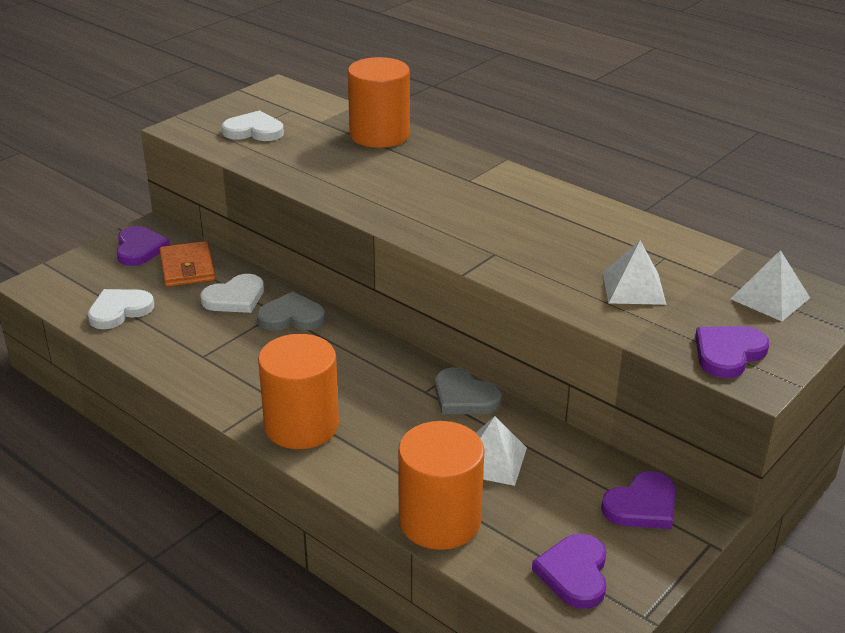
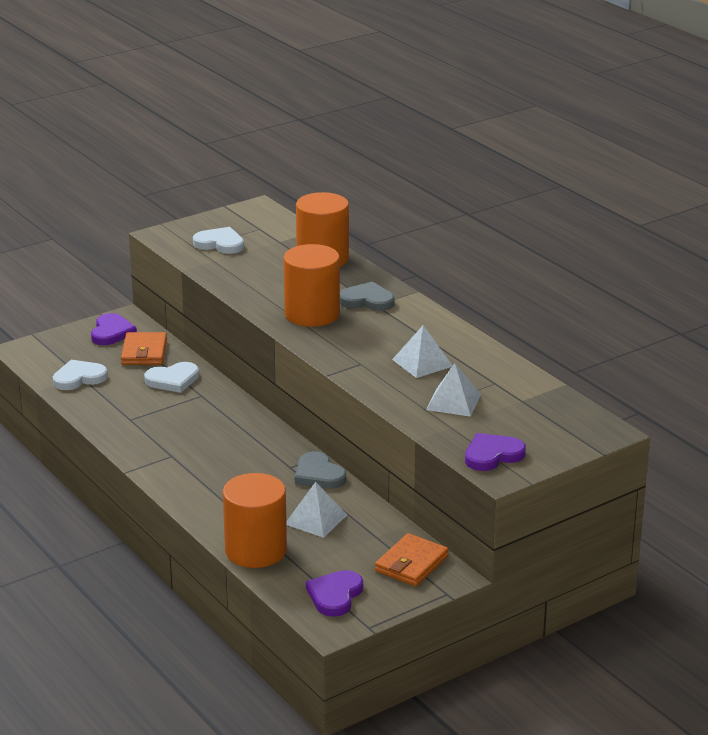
camera: 15 degrees right, 5 degrees down
(291, 317) = (211, 400): grey heart -> grey heart (367, 300)
(301, 426) = (184, 476): orange cylinder -> orange cylinder (312, 314)
(642, 505) = (411, 564): purple heart -> orange wallet
(770, 298) = (557, 423): white pyramid -> white pyramid (422, 363)

